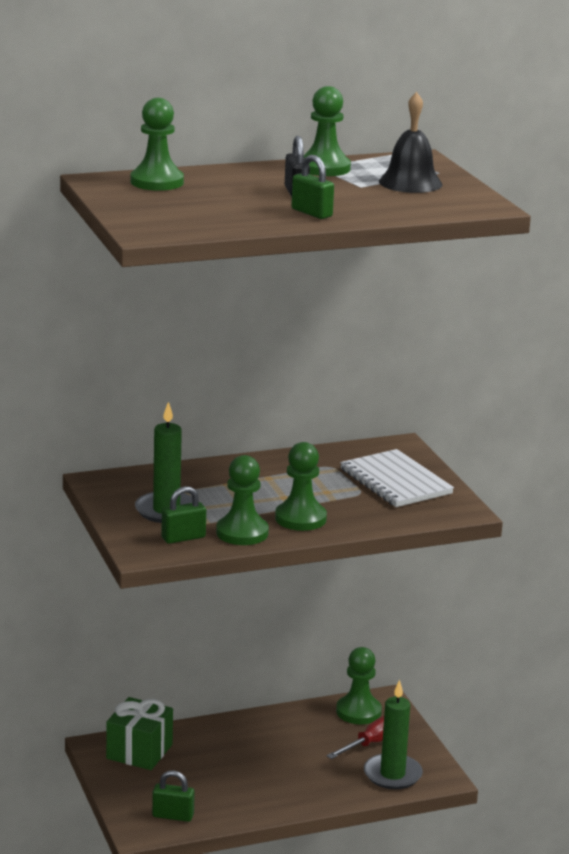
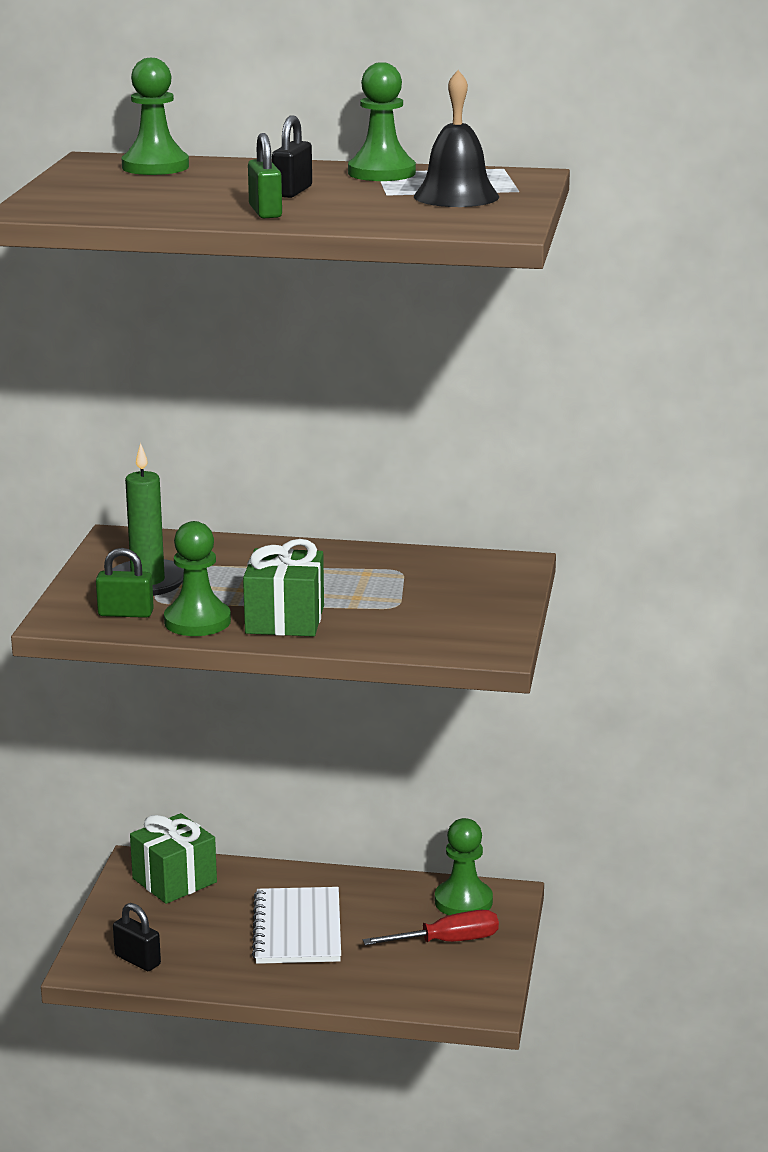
camera: 30 degrees right, 0 degrees up
(173, 816) = (137, 960): green padlock -> black padlock
(300, 518) = (285, 620): green pawn -> green gift
(392, 774) = (430, 985): green candle -> none
(395, 481) = (454, 602): white notebook -> white notebook (297, 929)

